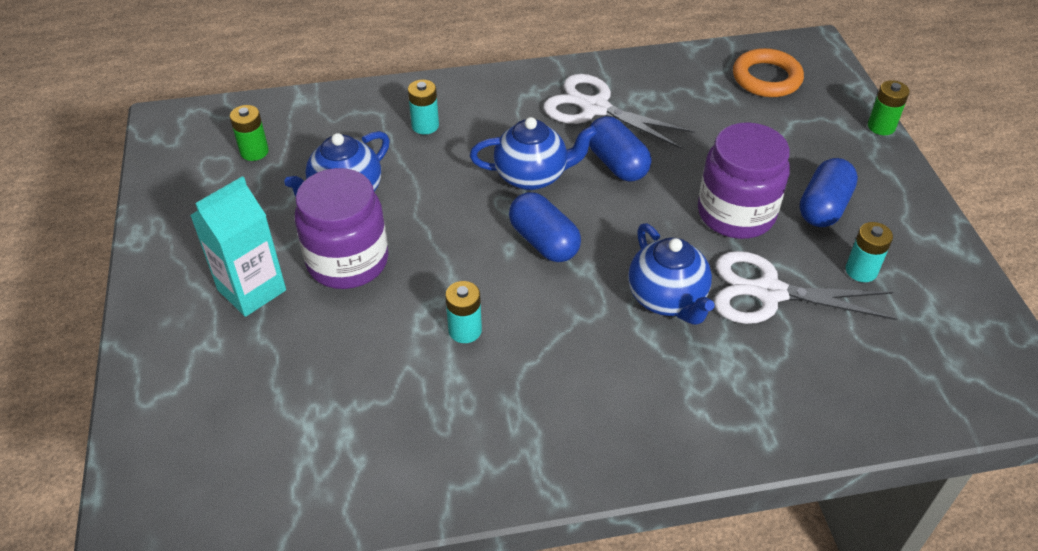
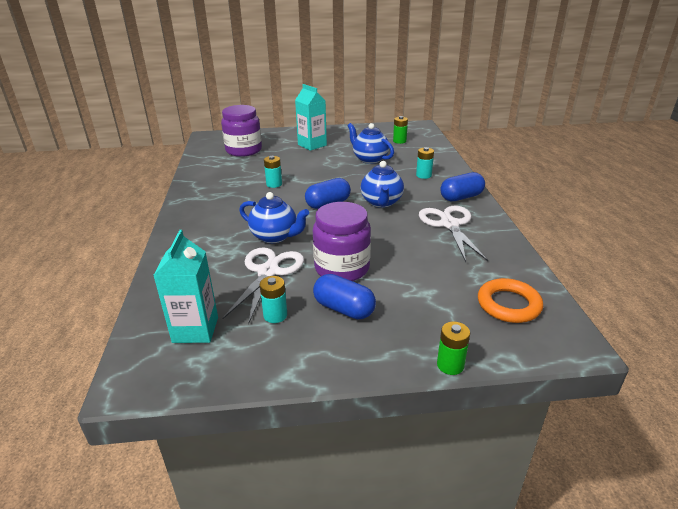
camera: 95 degrees right, 15 degrees down
(347, 261) = (324, 161): purple jar -> purple jar (244, 150)
(595, 108) = (449, 224): white scissors -> white scissors turned 45 degrees counterclockwise
(617, 163) = (393, 229): blue capsule -> blue capsule (461, 197)
(667, 299) = (275, 236): blue teapot -> blue teapot turned 135 degrees counterclockwise
(922, 349) = (195, 330): none -> turquoise carton

